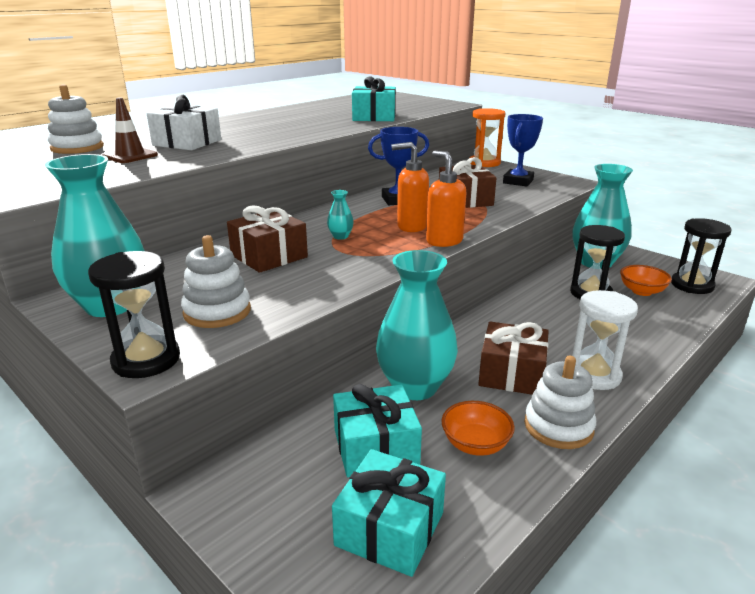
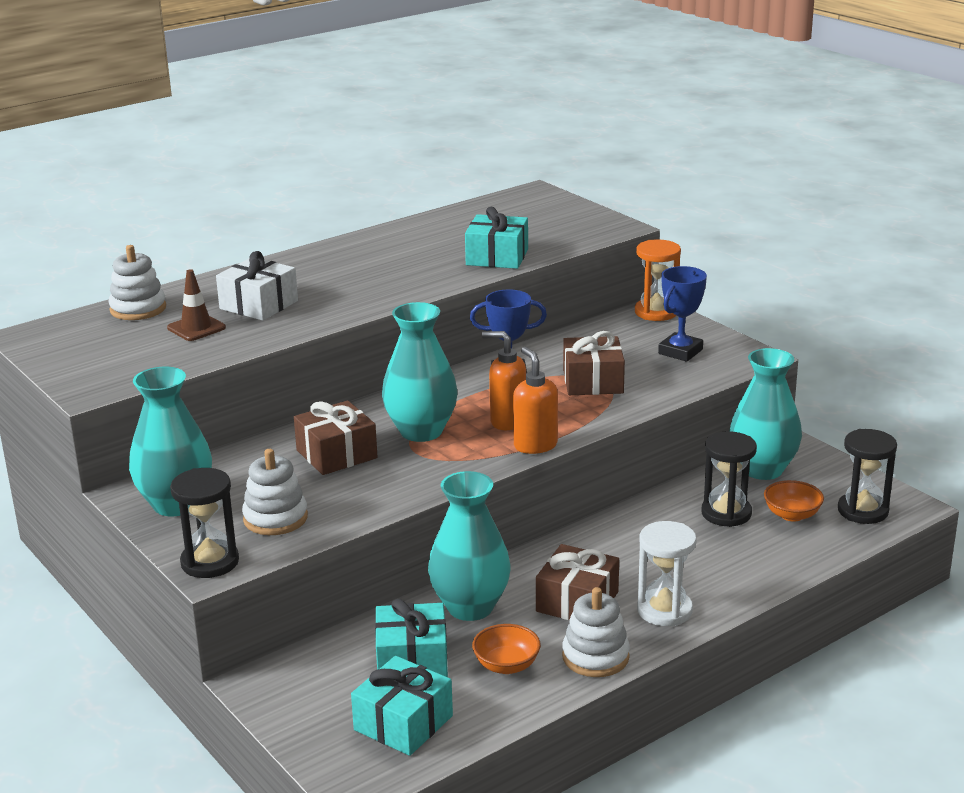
camera: 10 degrees right, 0 degrees up
(340, 236) = (421, 431): turquoise vase -> turquoise vase, size x2.50

